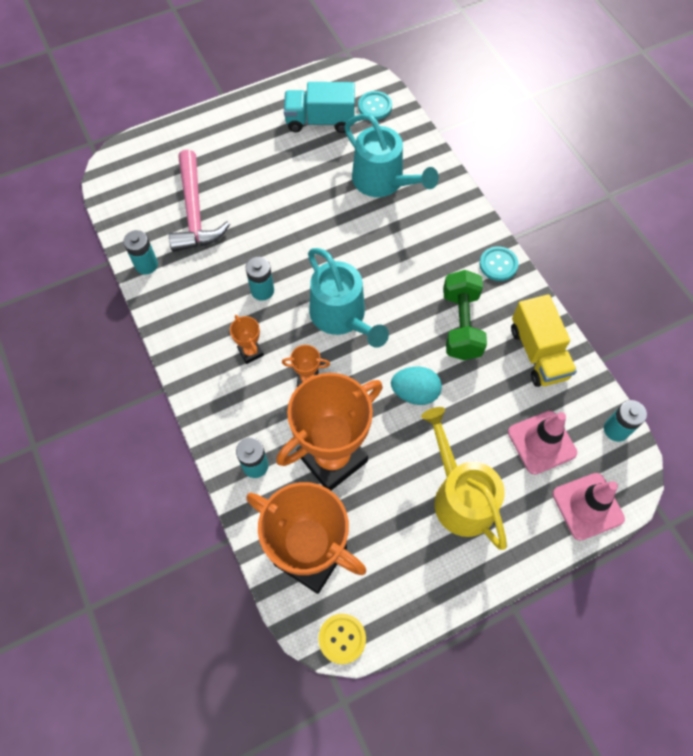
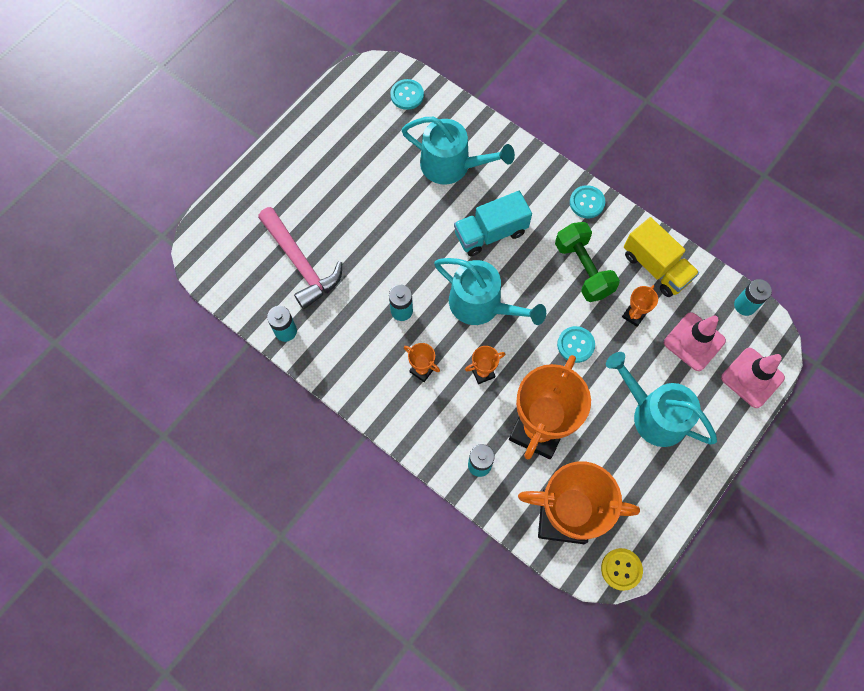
camera: 25 degrees left, 5 degrees up
(320, 121) = (365, 129): turquoise truck -> turquoise truck (490, 233)
(415, 393) = (575, 345): turquoise egg -> turquoise button
(460, 496) = (653, 414): yellow watering can -> turquoise watering can
(490, 389) = (633, 315): none -> orange trophy

